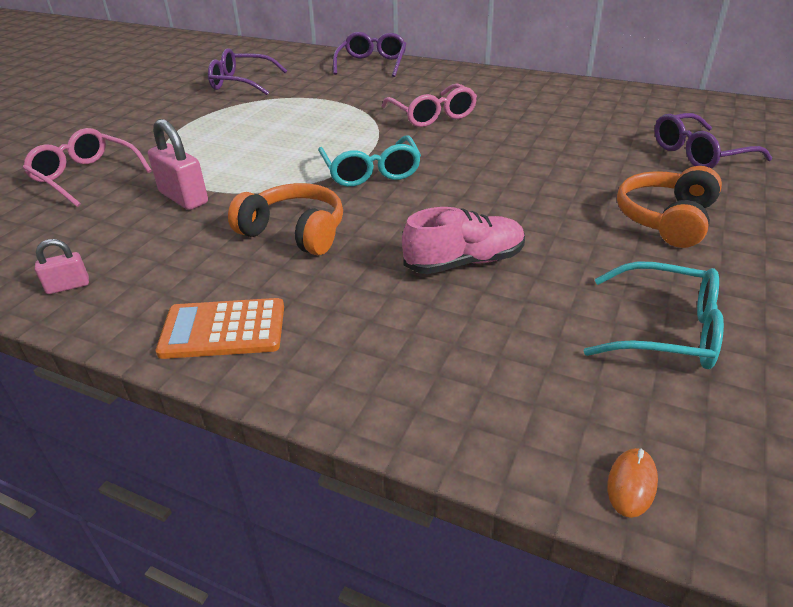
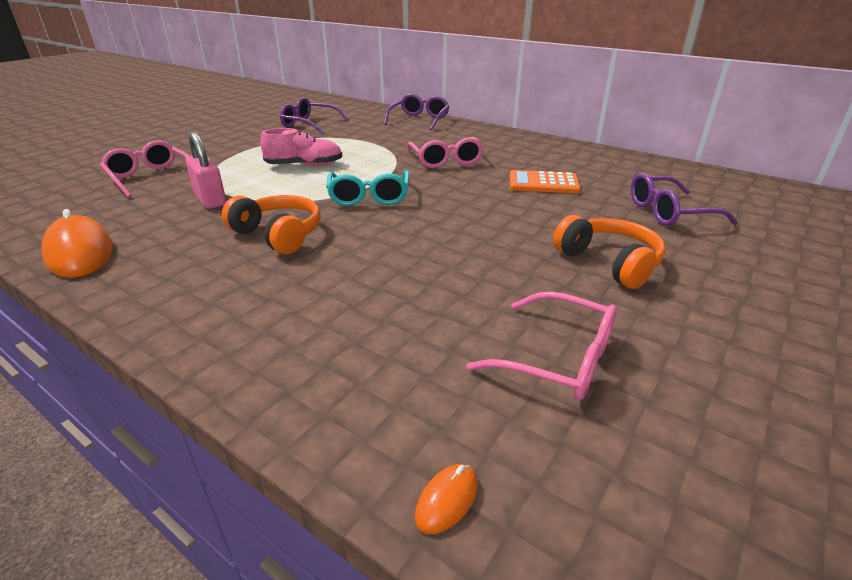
camera: 10 degrees right, 5 degrees down
(68, 286) = (80, 253): pink padlock -> orange mouse
(223, 329) = (171, 302): orange calculator -> orange calculator (543, 183)
(464, 262) = (404, 275): pink shoe -> pink shoe (304, 165)
(665, 330) = (558, 359): turquoise glasses -> pink glasses
(666, 219) = (609, 262): orange headphones -> orange headphones turned 105 degrees clockwise

